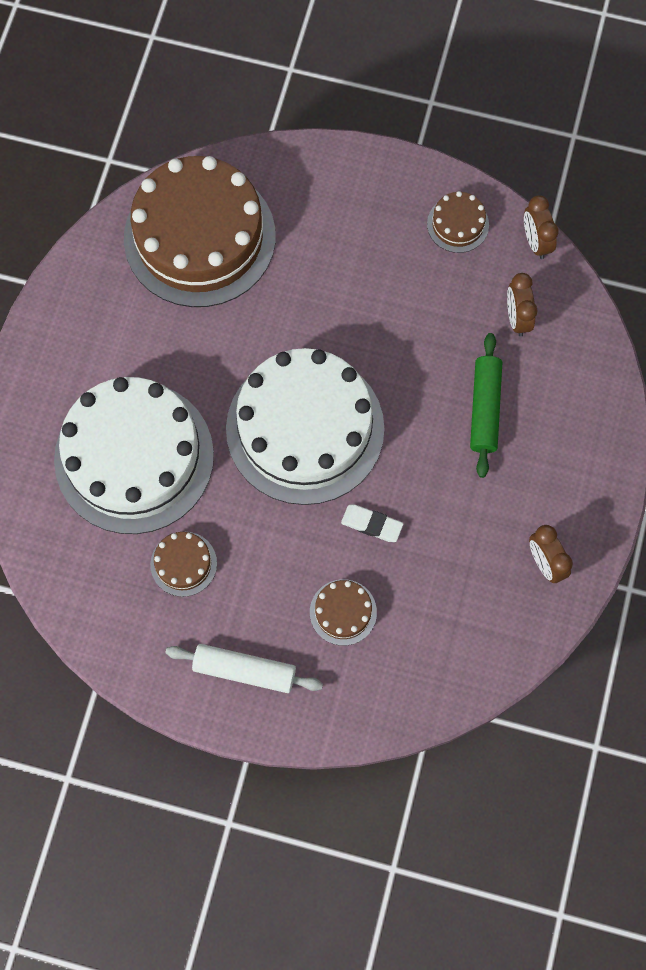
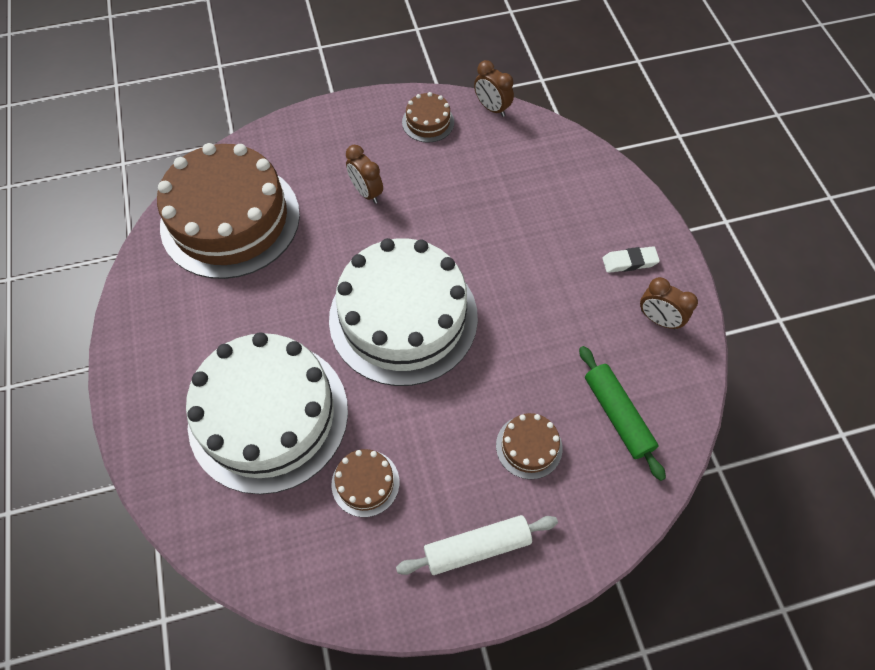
camera: 30 degrees left, 10 degrees down
(372, 524) = (505, 362): white eraser -> white eraser (629, 262)
(484, 409) = (533, 233): green rolling pin -> green rolling pin (617, 415)
(517, 318) = (513, 162): brown clock -> brown clock (366, 192)

